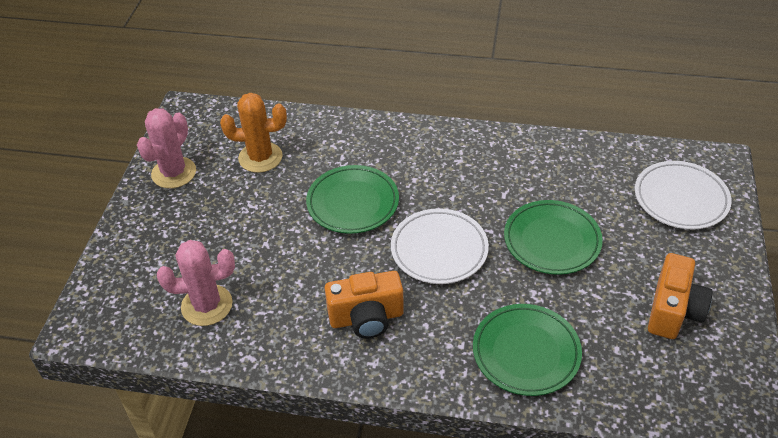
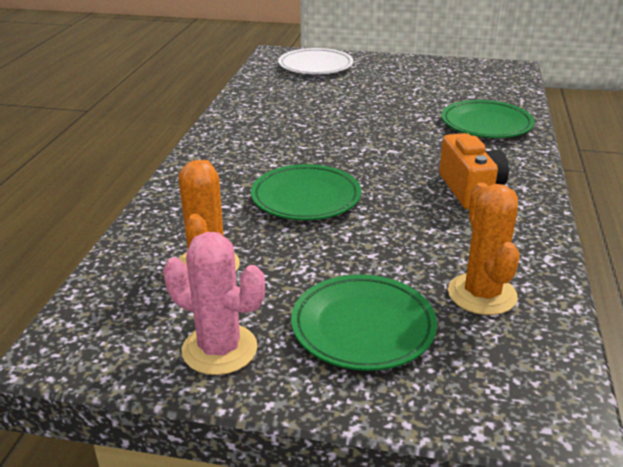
camera: 90 degrees left, 15 degrees down
(207, 305) = (482, 294): pink cactus -> orange cactus
(439, 250) = (375, 154): white plate -> none
(552, 241) = (361, 109): green plate -> green plate (363, 327)
(673, 311) = (429, 77): orange camera -> none

